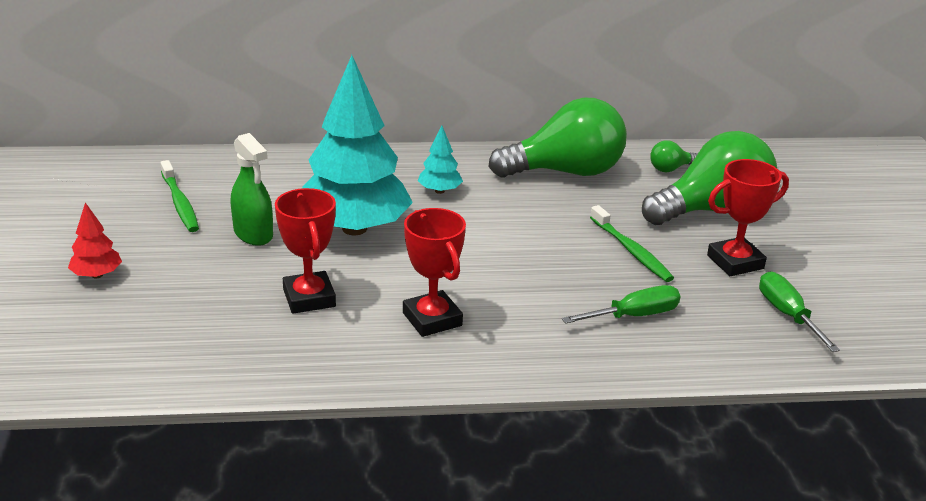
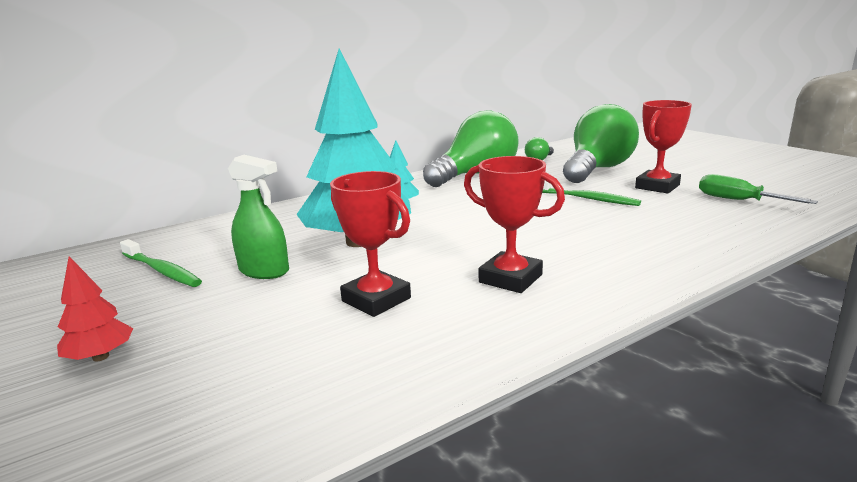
camera: 25 degrees left, 10 degrees down
(634, 316) = (652, 229): green screwdriver -> none

